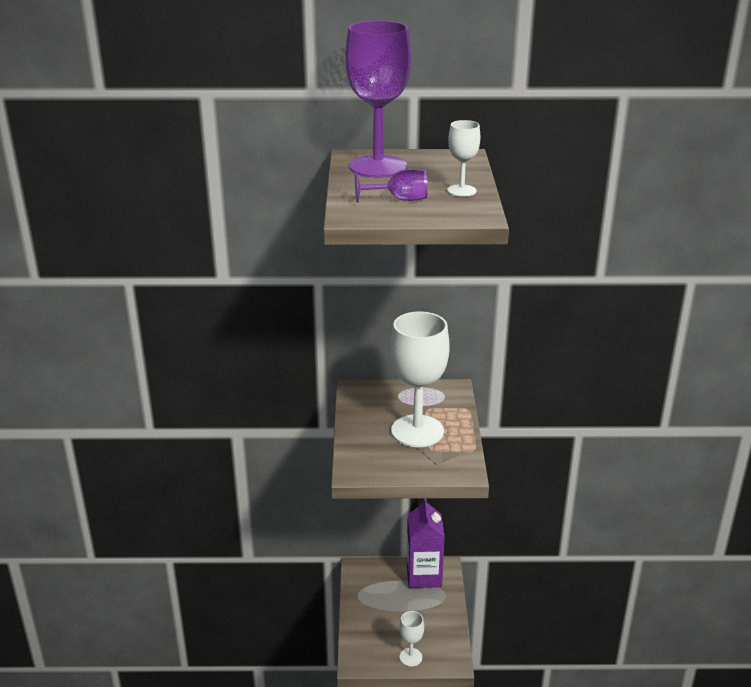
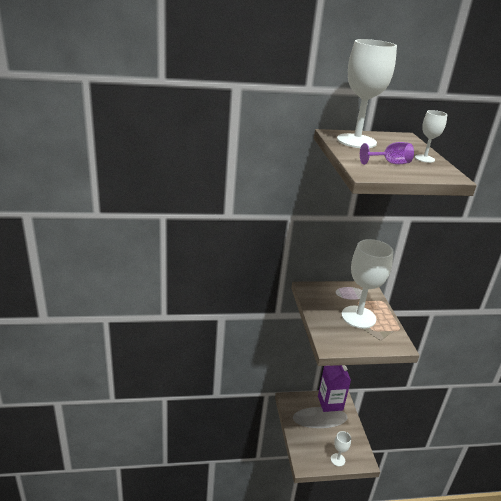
camera: 10 degrees left, 0 degrees up
(378, 167) = (356, 141): purple goblet -> white goblet

